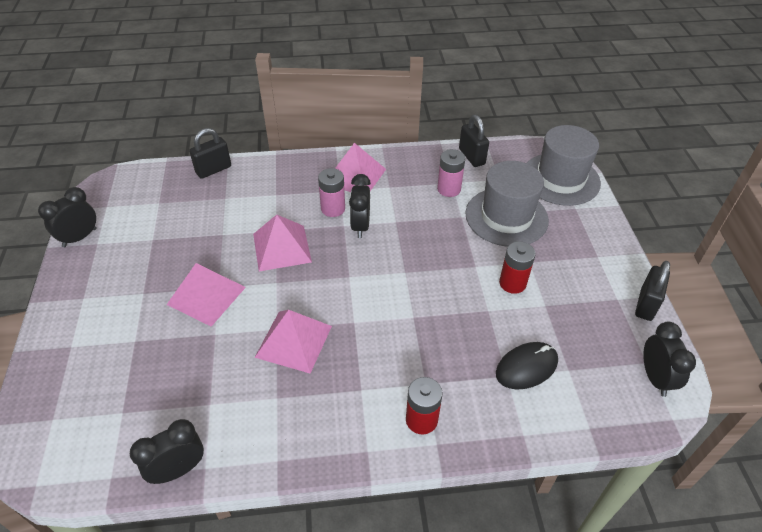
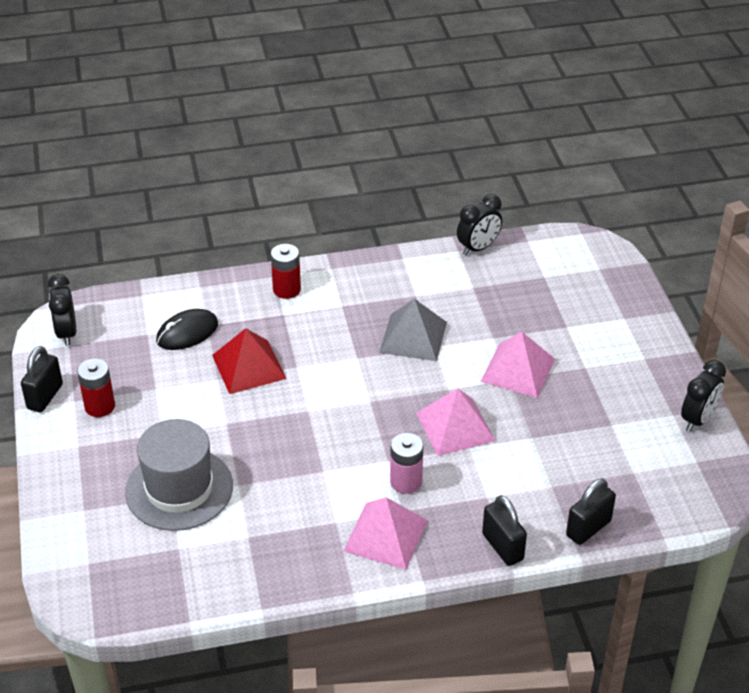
camera: 175 degrees right, 5 degrees down
(293, 341) = (413, 337): pink pyramid -> grey pyramid
(360, 226) = (366, 461): black clock -> none
(449, 189) = (252, 524): pink battery -> none
(459, 321) = (248, 366): none -> red pyramid
(471, 157) = (215, 585): black padlock -> black padlock (502, 547)
(512, 283) = (186, 407): red battery -> red battery (100, 406)
(560, 179) = (90, 555): grey hat -> none

